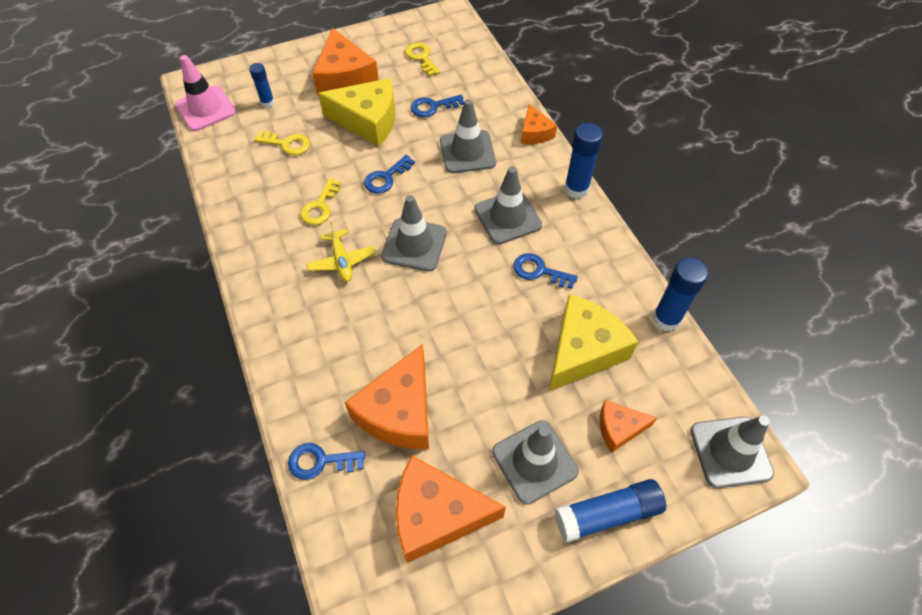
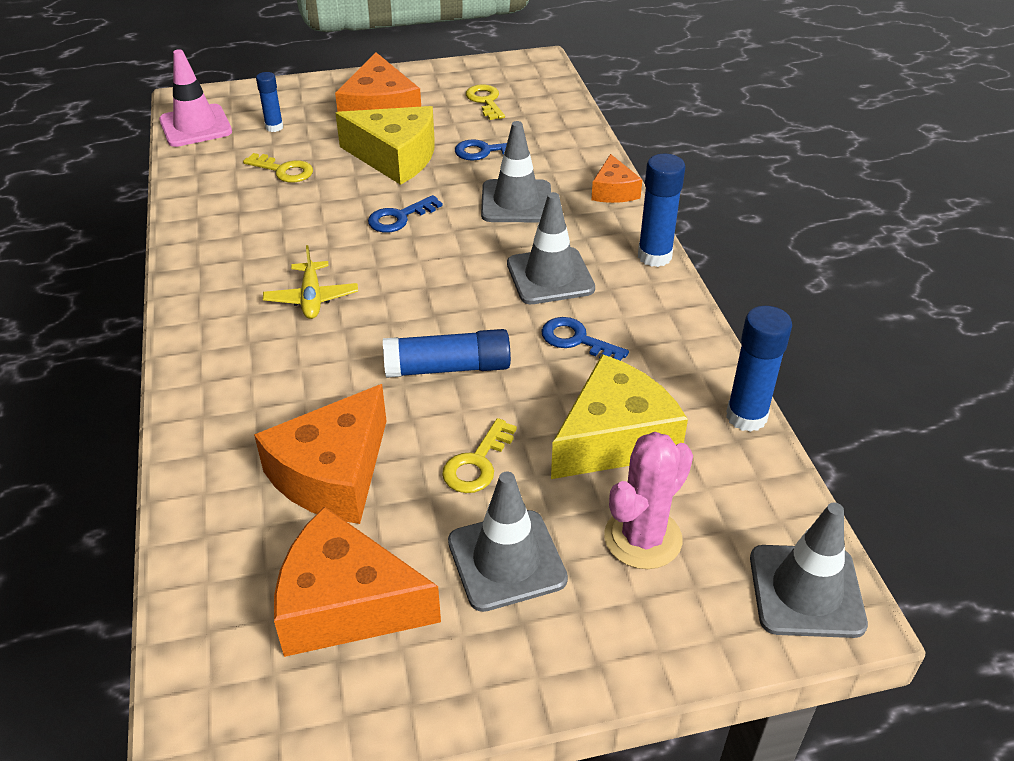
camera: 10 degrees right, 15 degrees down
(320, 206) = (303, 238): yellow key -> yellow key (477, 463)
(320, 461) = (205, 517): blue key -> none
(414, 244) = (414, 292): grey traffic cone -> none
(607, 514) = (597, 641): blue glue stick -> blue glue stick (448, 368)
(619, 428) = (643, 538): orange cheese -> pink cactus

